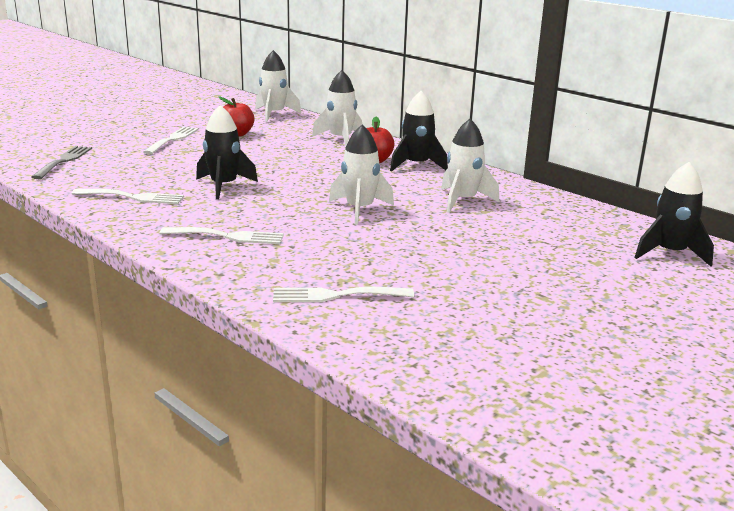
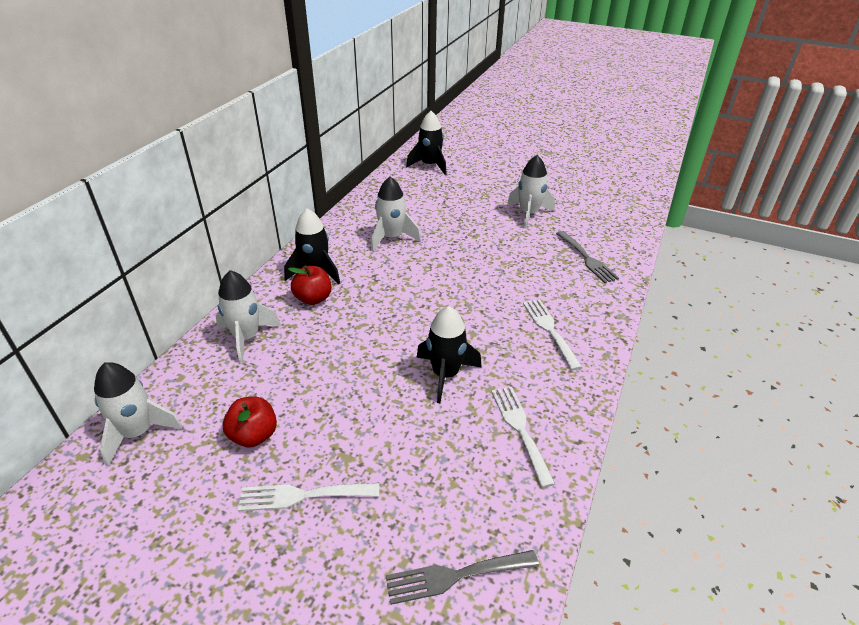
camera: 110 degrees left, 15 degrees up
(336, 295) = (587, 259): white fork -> grey fork
(359, 210) = (445, 280): white rocket -> white rocket (529, 214)

